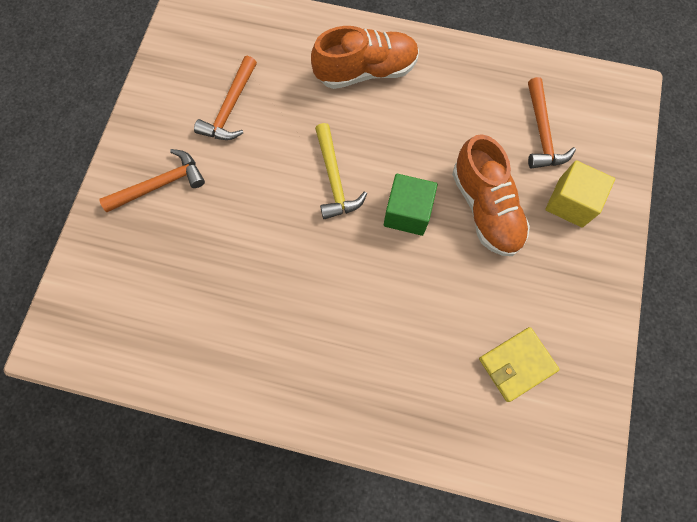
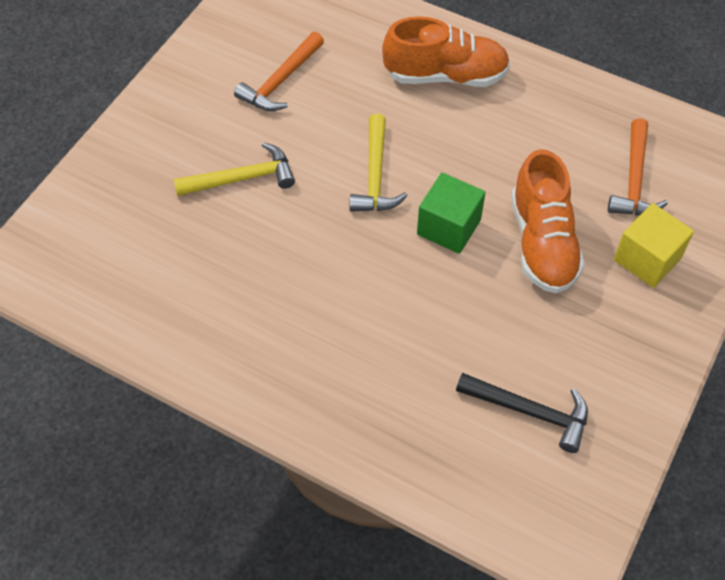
camera: 15 degrees right, 15 degrees down
(160, 184) = (180, 139): orange hammer -> none
(224, 209) = (242, 178): none -> yellow hammer
(517, 364) = (530, 412): yellow wallet -> black hammer

